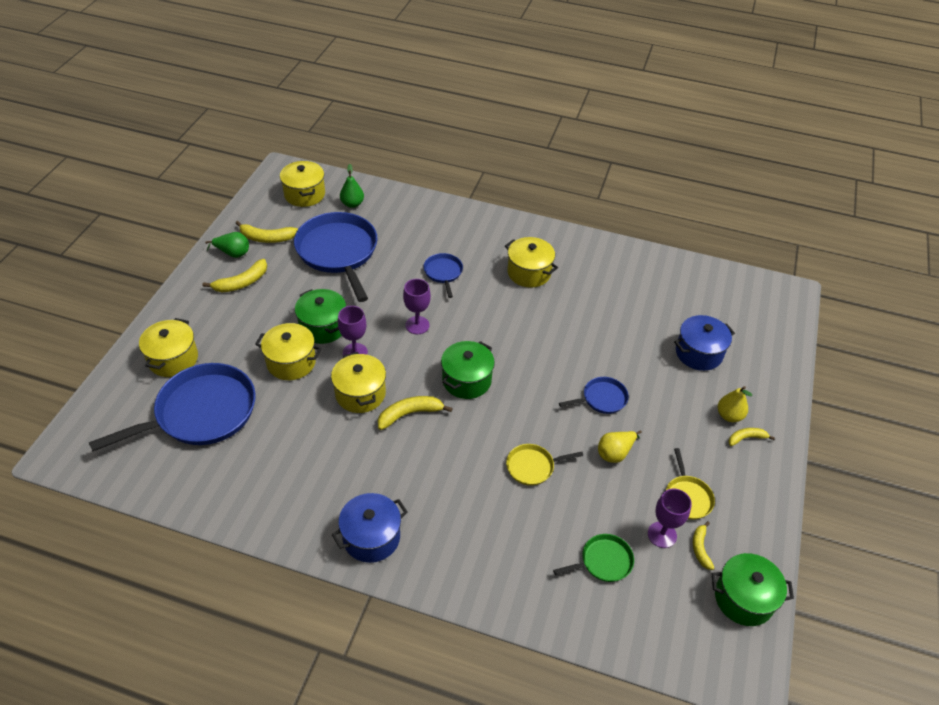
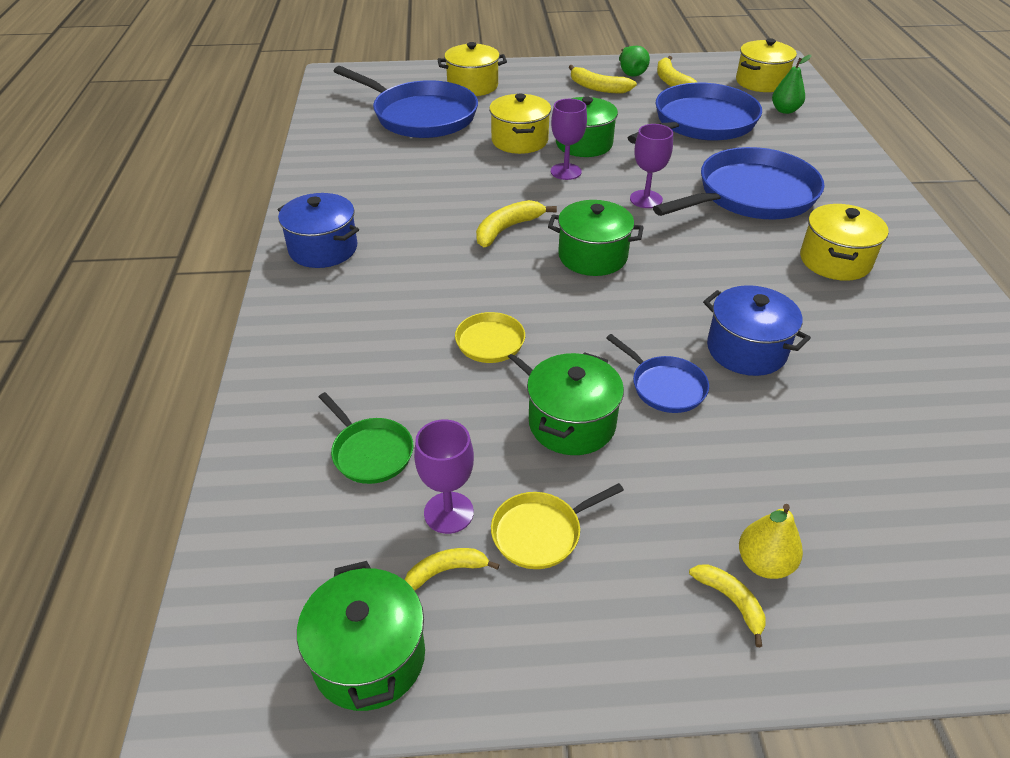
camera: 70 degrees right, 5 degrees down
(360, 394) = (511, 190): yellow pot -> none
(409, 414) = (507, 229): yellow banana -> yellow banana turned 90 degrees counterclockwise
(443, 273) = (751, 195): blue pan -> blue pan, size x2.13
(615, 453) = (572, 423): yellow pear -> green pot
(699, 353) = (874, 489): blue pot -> blue pot (746, 350)

